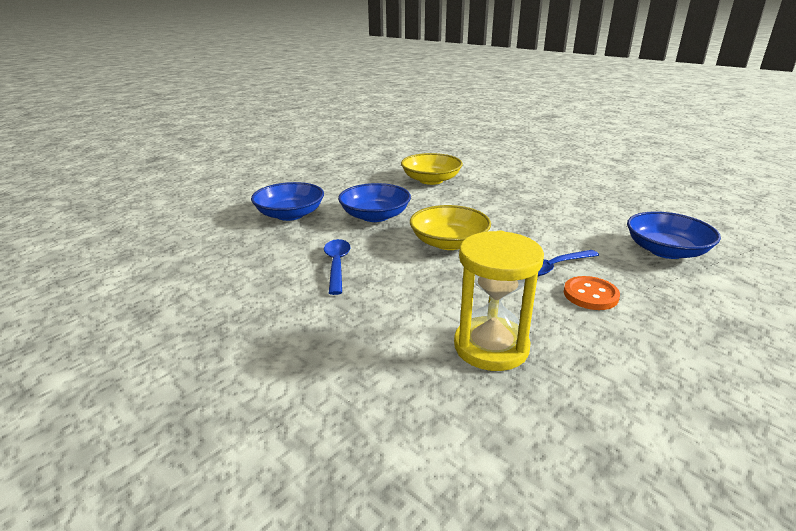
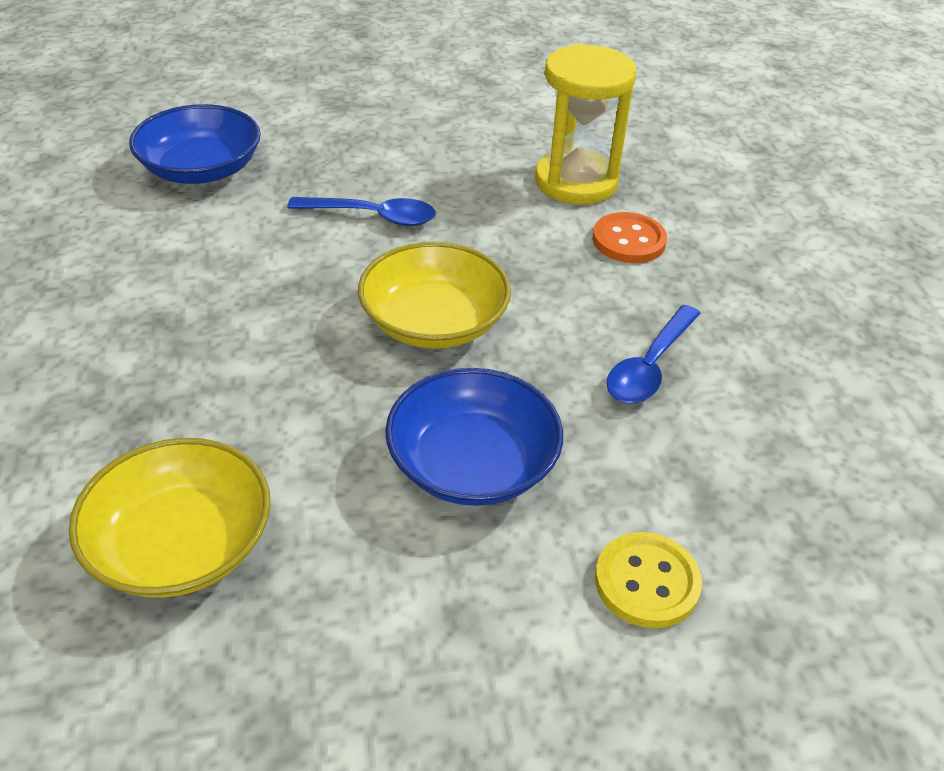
camera: 145 degrees left, 15 degrees up
(290, 214) = (646, 582): blue bowl -> yellow button
(590, 295) = (397, 174): orange button -> orange button (628, 240)

